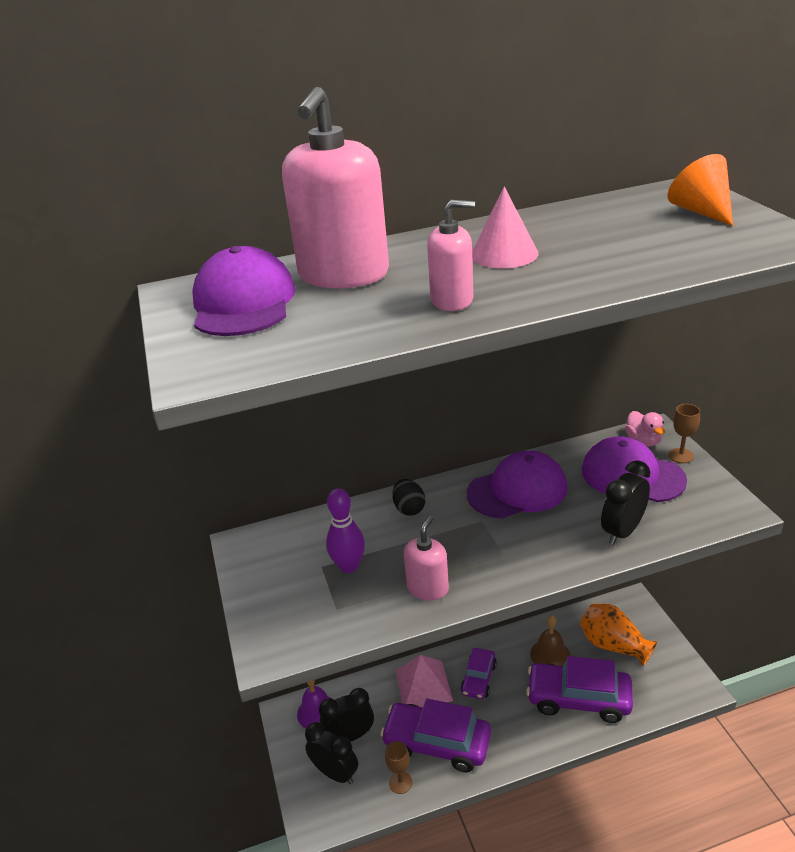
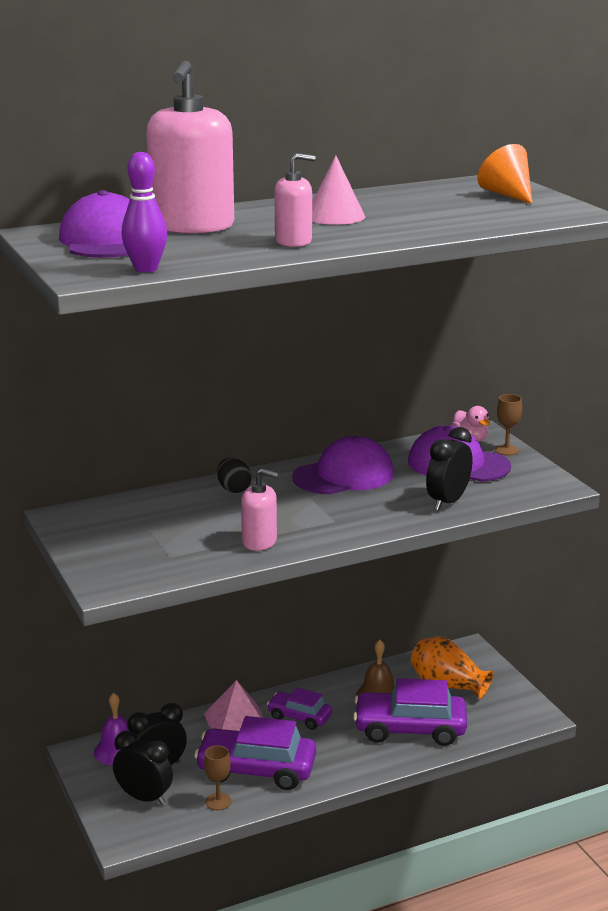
camera: 10 degrees left, 10 degrees down
(349, 566) = (177, 529): purple bowling pin -> purple bowling pin (146, 269)
(428, 588) = (259, 542): pink soap dispenser -> pink soap dispenser turned 90 degrees clockwise
(478, 679) = (299, 717): purple car -> purple car turned 105 degrees clockwise

